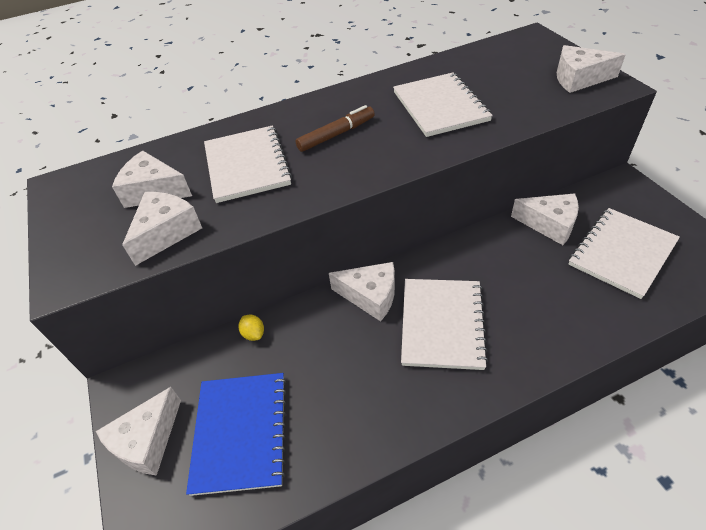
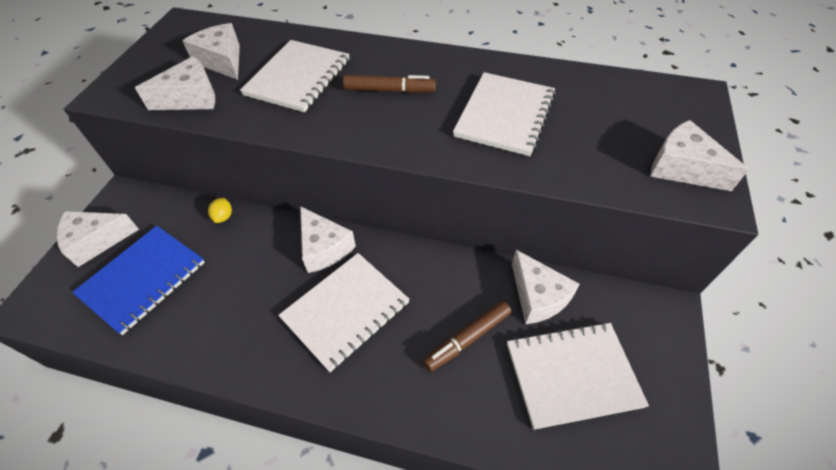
camera: 35 degrees right, 5 degrees up
(541, 279) = (467, 339): none -> brown marker

